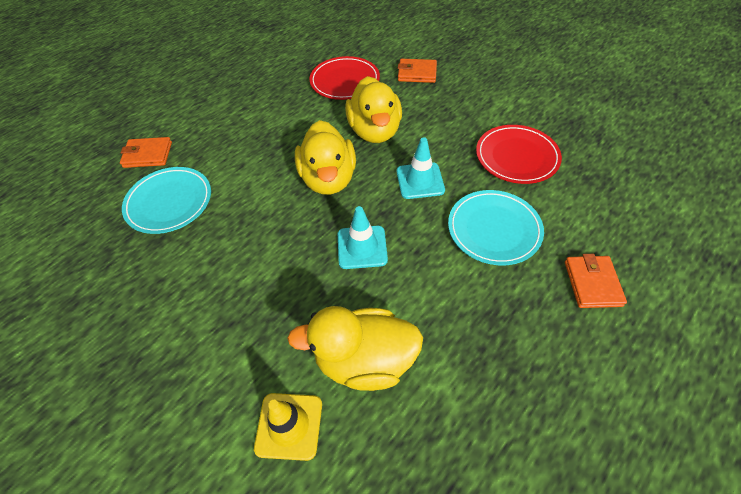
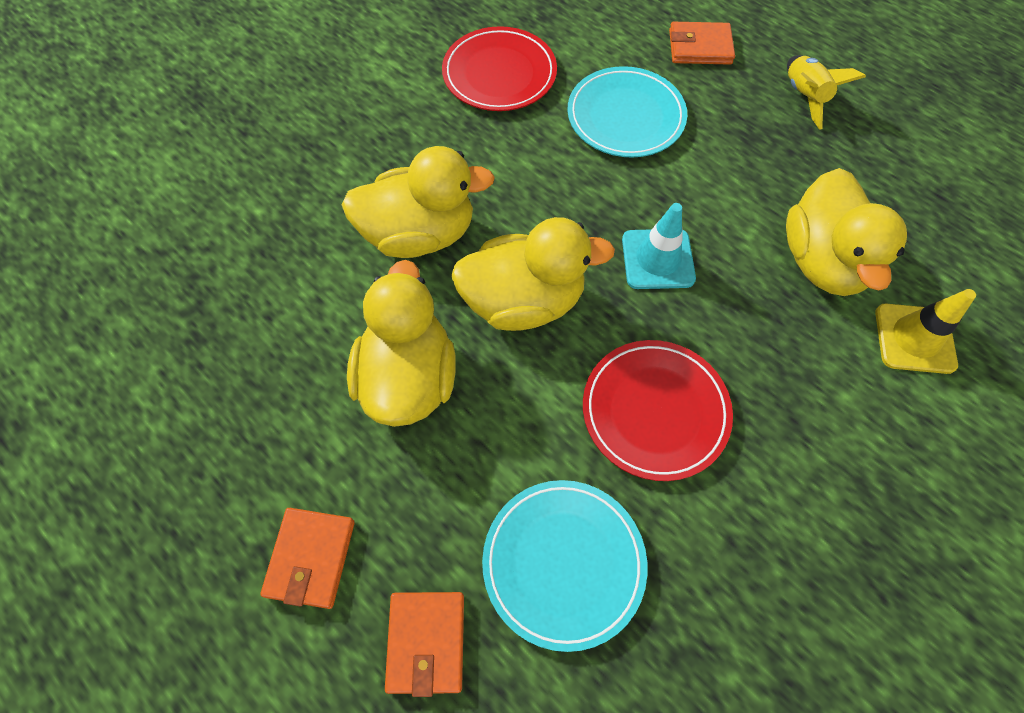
camera: 90 degrees left, 10 degrees up
(282, 136) = (408, 378): none -> yellow duck
(345, 81) = (269, 276): red plate -> red plate (655, 411)
(417, 73) = (277, 165): orange wallet -> orange wallet (311, 558)
(420, 181) = (536, 184): turquoise traffic cone -> none
(554, 368) = (804, 97): none -> yellow rocket

